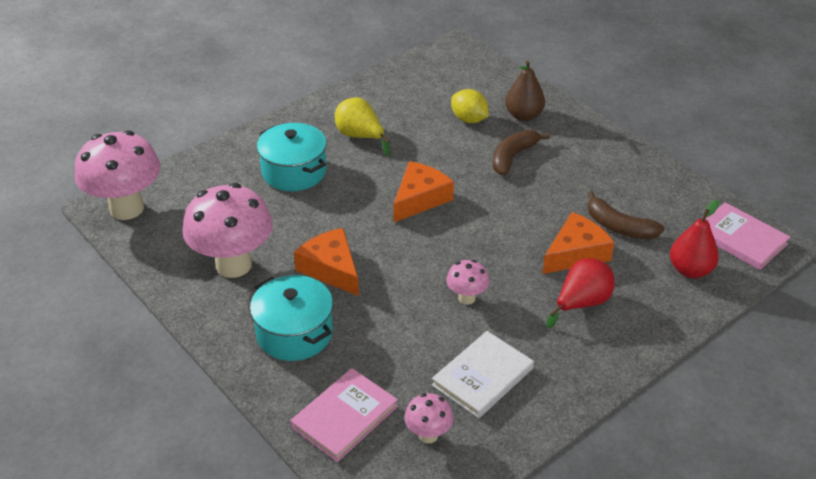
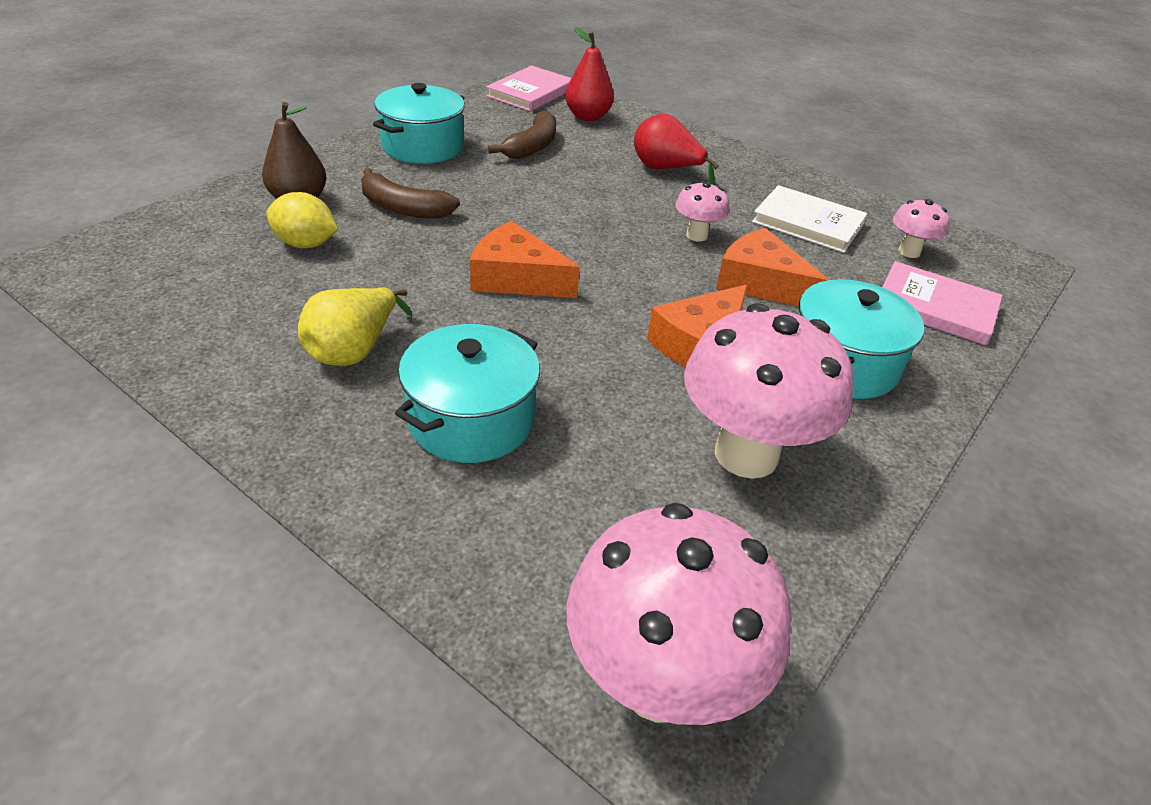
camera: 105 degrees left, 0 degrees up
(469, 119) = (306, 244): yellow lemon -> yellow lemon turned 75 degrees clockwise
(576, 253) = (587, 171): orange cheese -> orange cheese (760, 283)
(611, 169) = (422, 146): none -> turquoise pot

